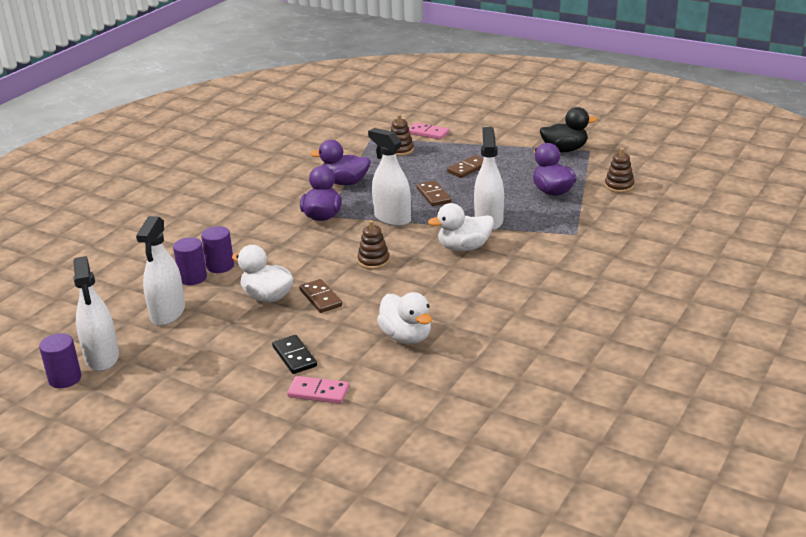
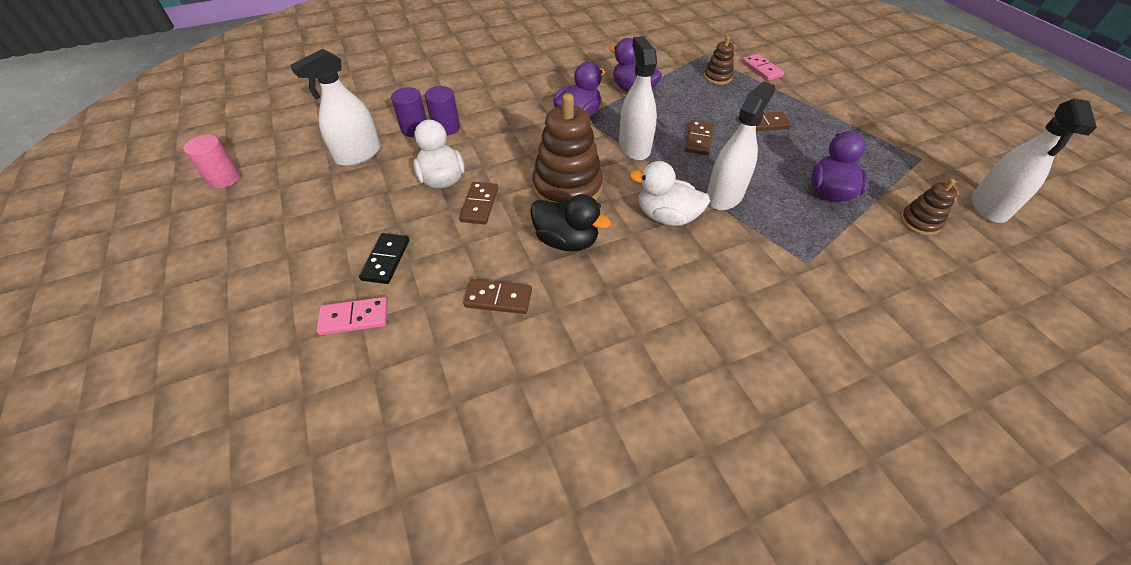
camera: 35 degrees right, 20 degrees up
(65, 378) = (224, 179): purple cylinder -> pink cylinder
(102, 357) = (269, 172): white spray bottle -> white spray bottle (989, 207)
(318, 392) = (354, 317): pink domino -> pink domino turned 60 degrees counterclockwise
(373, 261) = (567, 187): brown stacking toy -> brown stacking toy, size x1.98
(406, 337) = (498, 299): white duck -> brown domino
(564, 150) = (891, 145): black duck -> black duck (566, 241)

